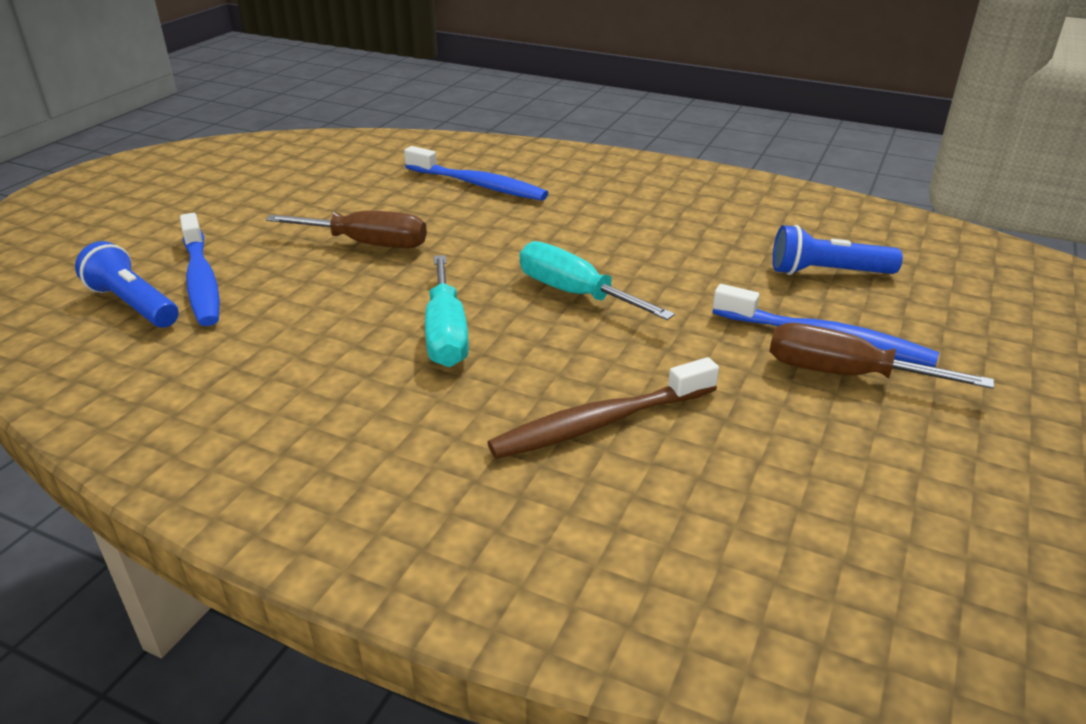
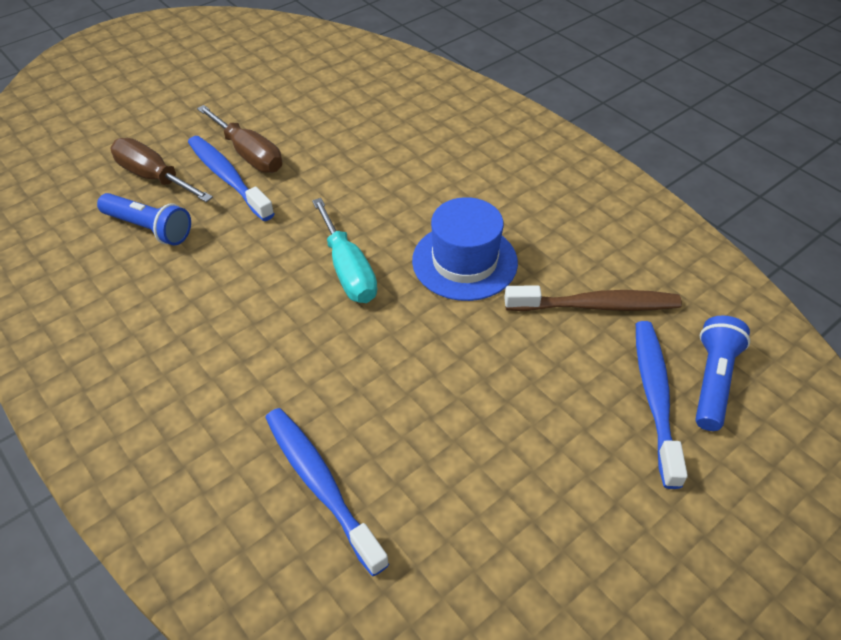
camera: 155 degrees left, 15 degrees up
(134, 304) = (712, 381): blue flashlight -> blue flashlight turned 135 degrees counterclockwise
(367, 244) = (488, 402): brown screwdriver -> brown screwdriver (154, 177)
(446, 334) = (464, 261): turquoise screwdriver -> blue hat
(600, 422) = (410, 169): brown toothbrush -> brown toothbrush (596, 306)

